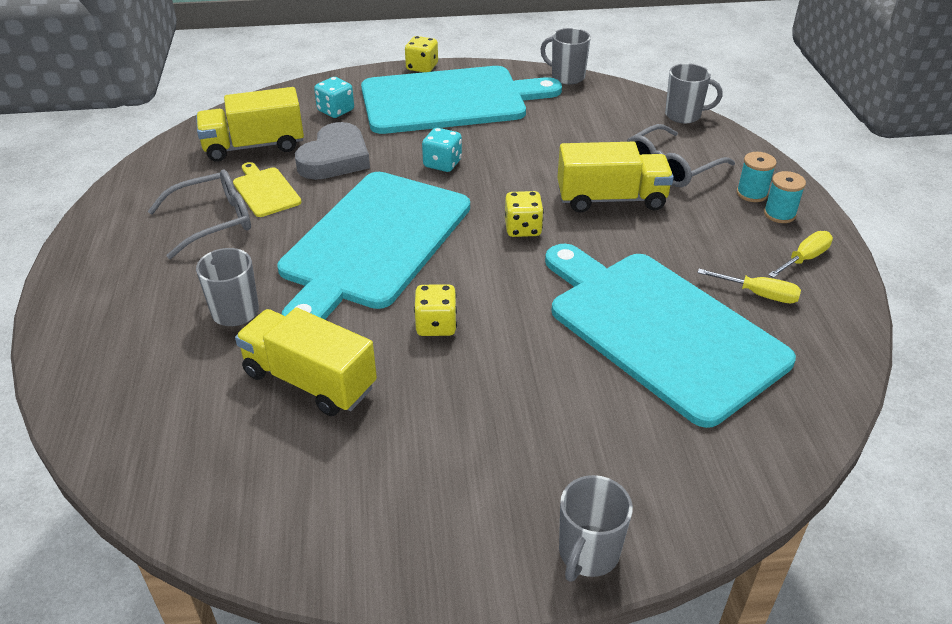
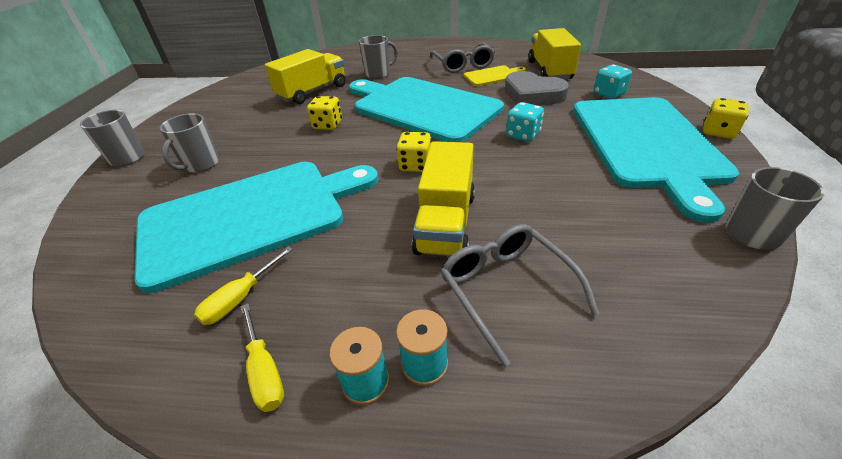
camera: 105 degrees right, 0 degrees up
(684, 115) = (667, 347): grey mug -> grey mug (201, 165)

